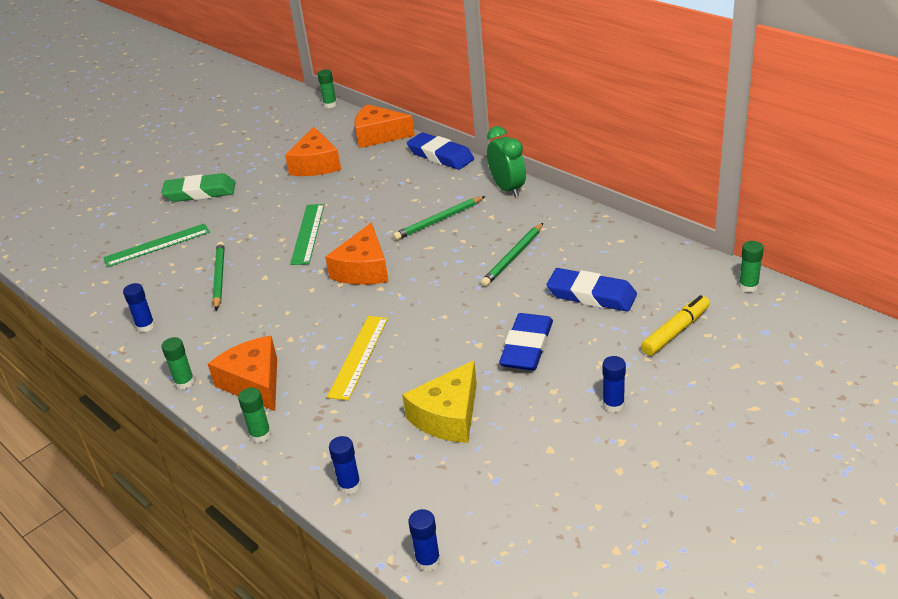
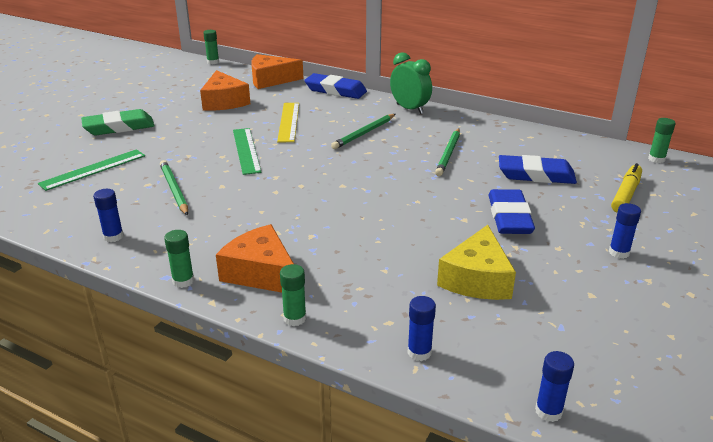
camera: 20 degrees left, 5 degrees down
(359, 356) = (356, 240): yellow ruler -> yellow ruler (289, 122)
(363, 269) = (317, 172): orange cheese -> none

